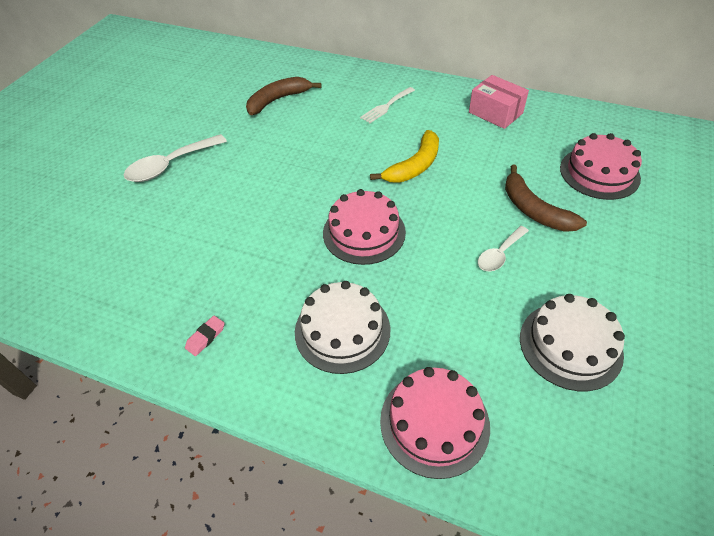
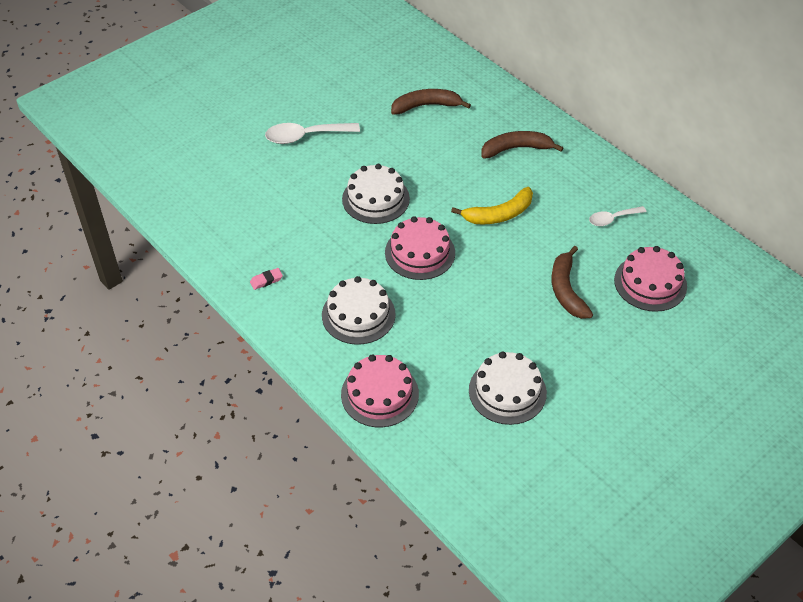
camera: 25 degrees right, 0 degrees up
(281, 197) = (375, 199): none -> white cake
(386, 106) = (516, 149): white fork -> brown banana
(495, 113) = (609, 193): pink box -> none
(499, 254) = (510, 311): white spoon -> white spoon (612, 219)

